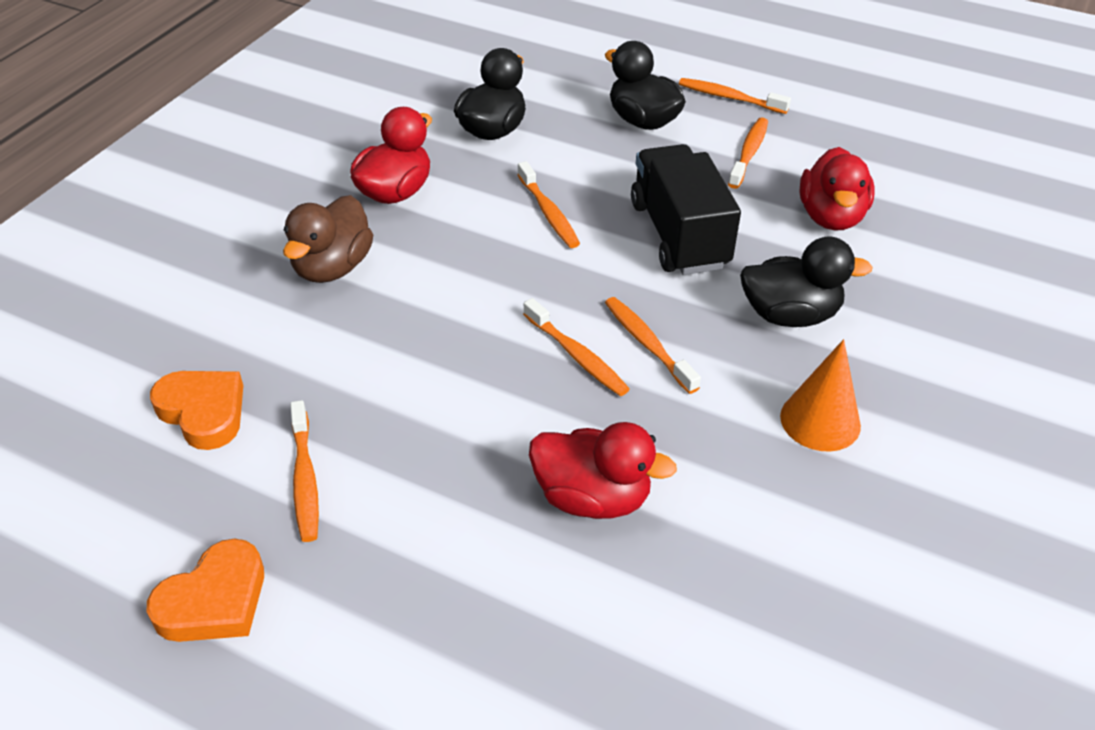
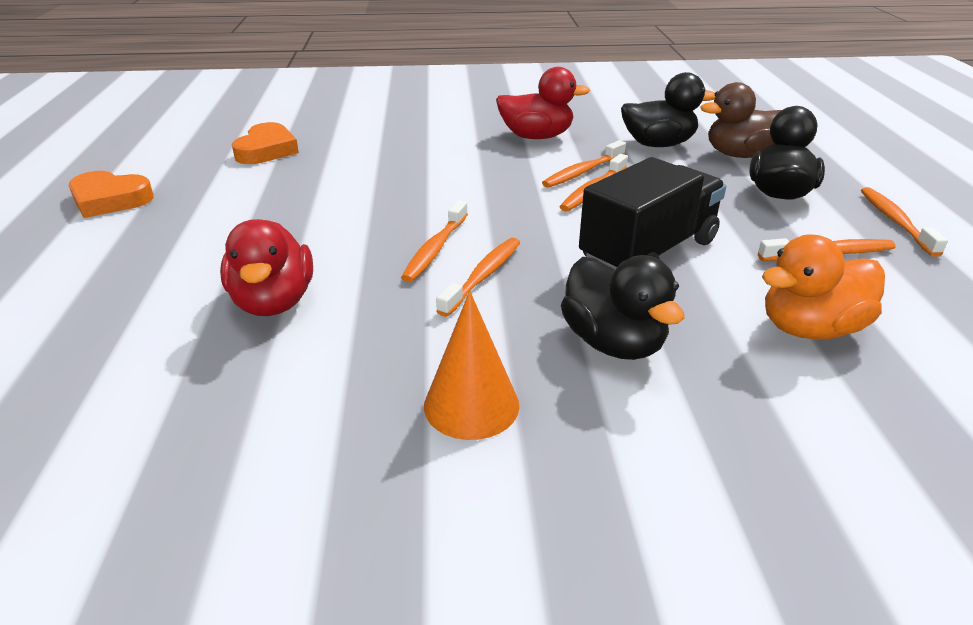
camera: 60 degrees right, 10 degrees down
(305, 479) = (227, 193): orange toothbrush -> orange toothbrush (582, 172)
(332, 267) = (434, 142): brown duck -> brown duck (741, 155)
(831, 217) = (810, 328): red duck -> orange duck

